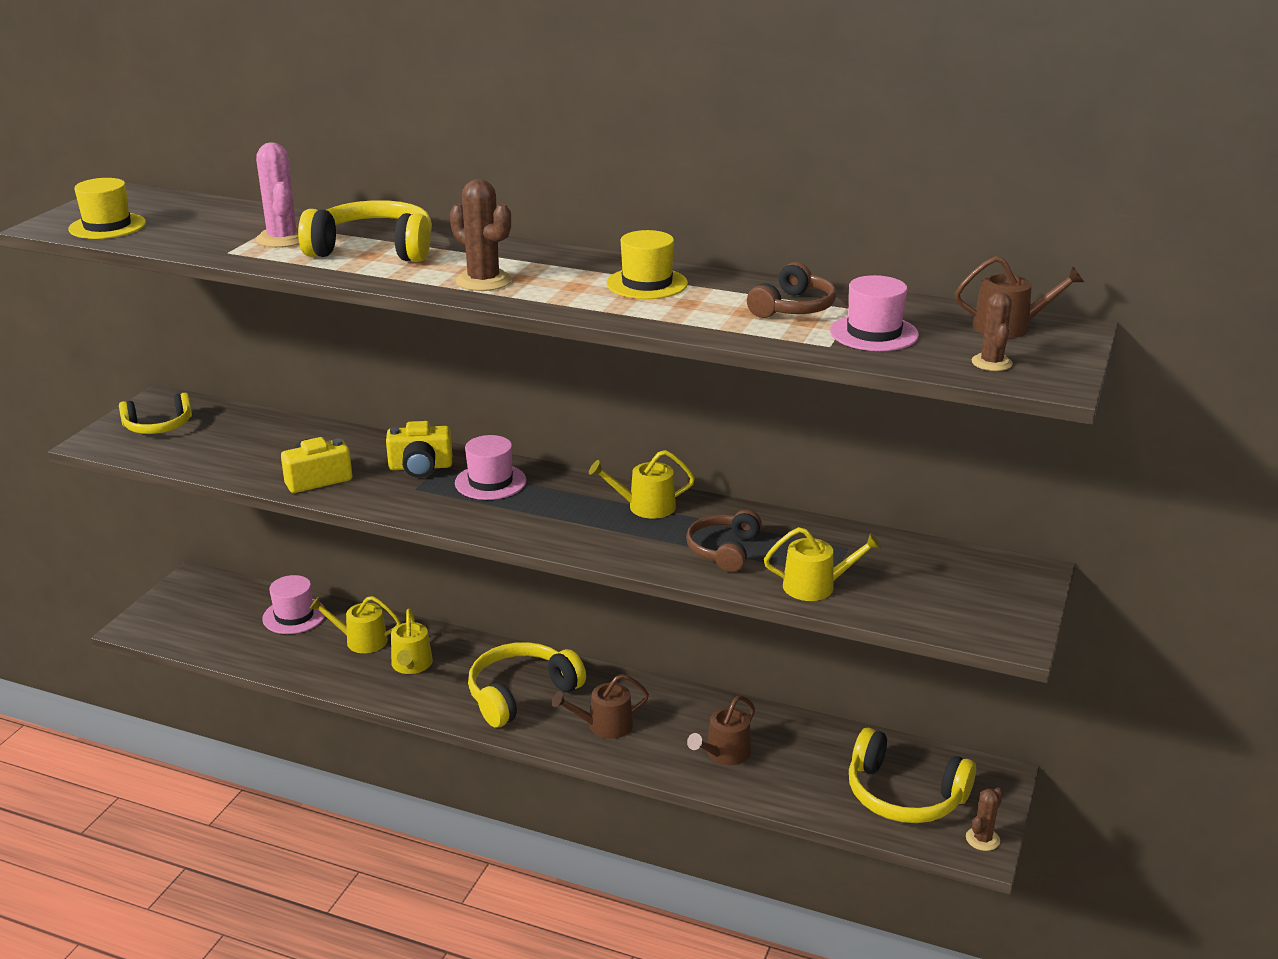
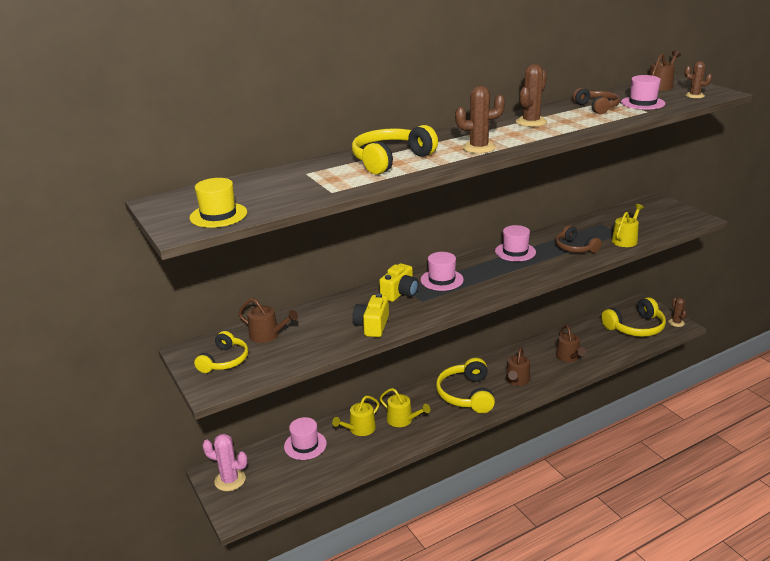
camera: 50 degrees left, 0 degrees up
(234, 427) = (267, 335): none -> brown watering can
(282, 239) = (334, 176): pink cactus -> pink cactus (230, 480)
(645, 507) = (515, 252): yellow watering can -> pink hat
(647, 284) = (531, 122): yellow hat -> brown cactus

